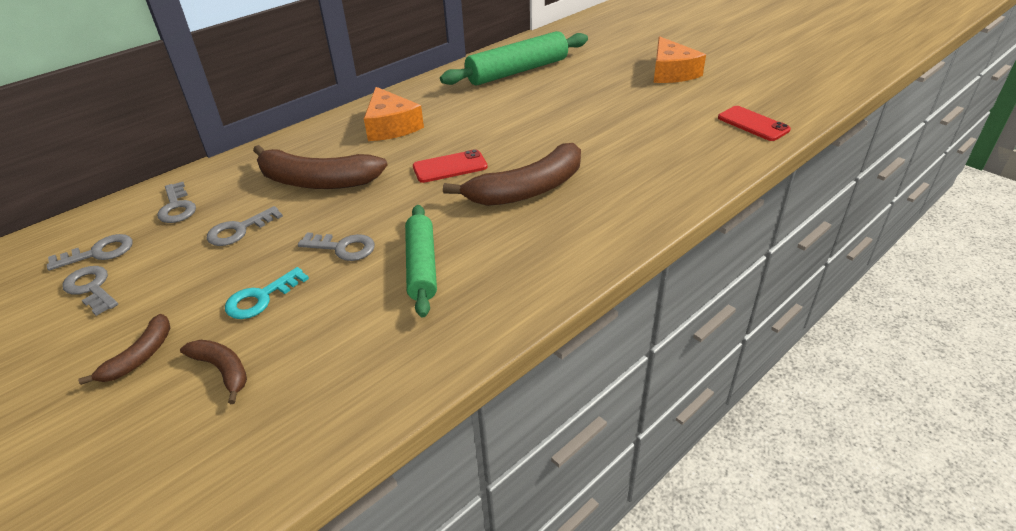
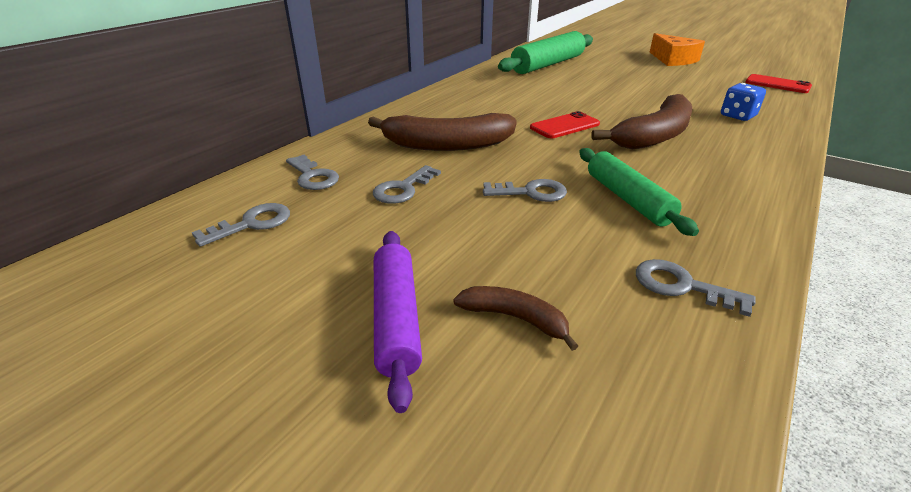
camera: 15 degrees left, 5 degrees down
(91, 288) = (270, 258): grey key -> grey key (682, 286)
(140, 356) = (396, 319): brown banana -> purple rolling pin
(261, 298) = (488, 243): turquoise key -> none
(391, 126) = (476, 103): orange cheese -> none
(648, 170) = (737, 116): none -> blue dice

